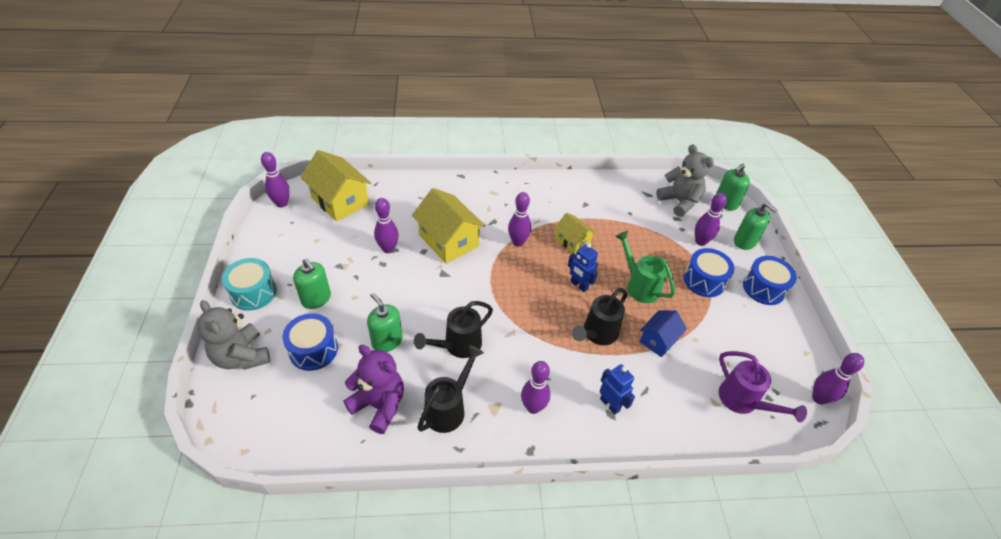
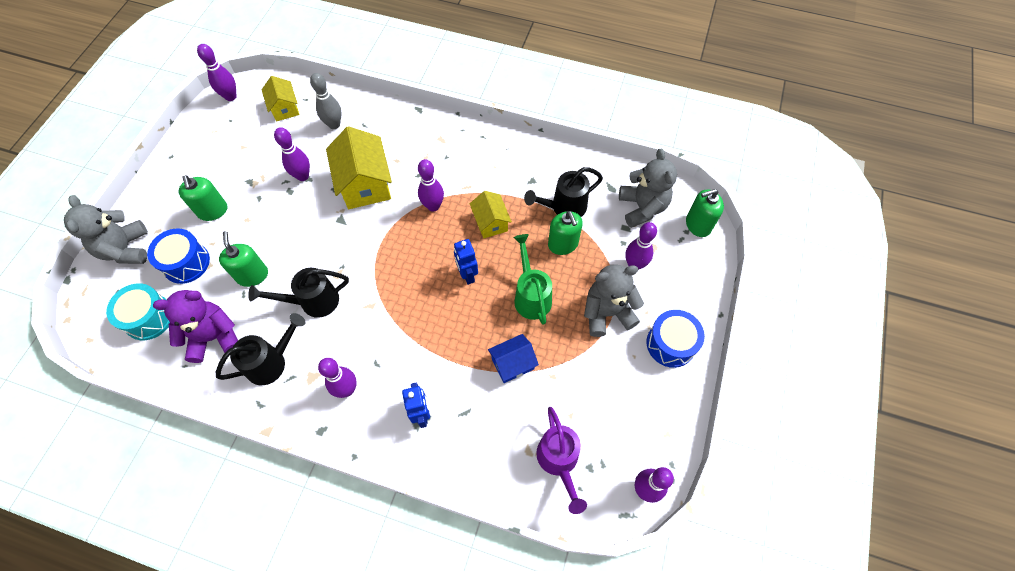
camera: 25 degrees right, 15 degrees up
(253, 292) = (163, 187): turquoise drum -> turquoise drum (149, 318)
(340, 201) = (285, 108): yellow house -> yellow house, size x0.58
(379, 405) = (214, 337): purple teddy bear -> purple teddy bear turned 75 degrees counterclockwise
(393, 203) = (334, 124): none -> grey bowling pin
(597, 334) = (453, 335): black watering can -> black watering can (564, 207)
(704, 281) = (607, 313): blue drum -> grey teddy bear
(744, 242) = (687, 280): green soap dispenser -> green soap dispenser (563, 244)

